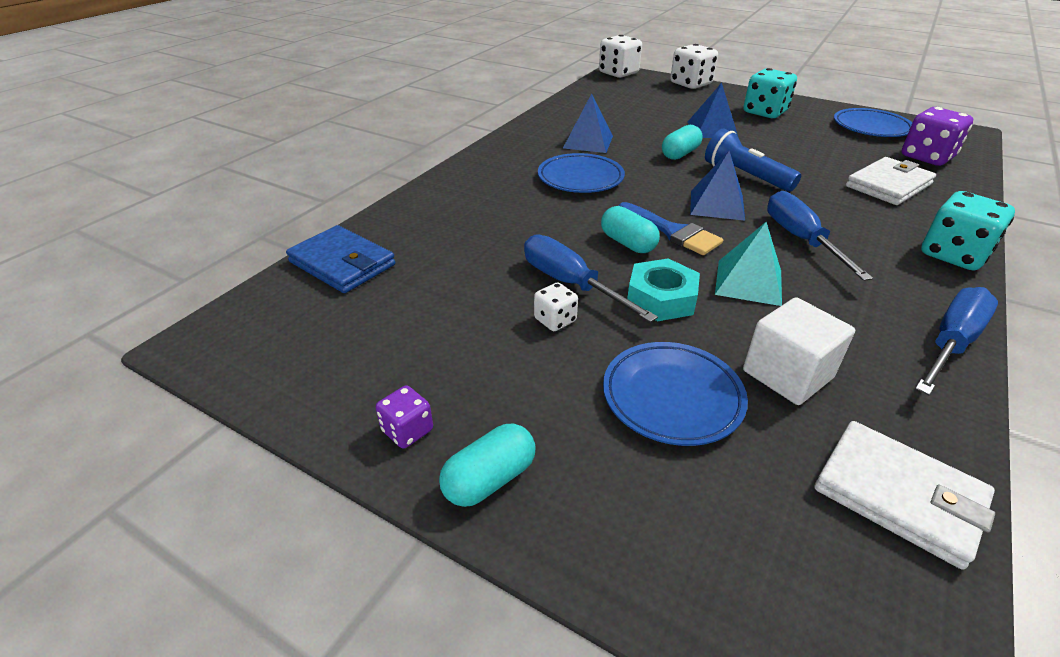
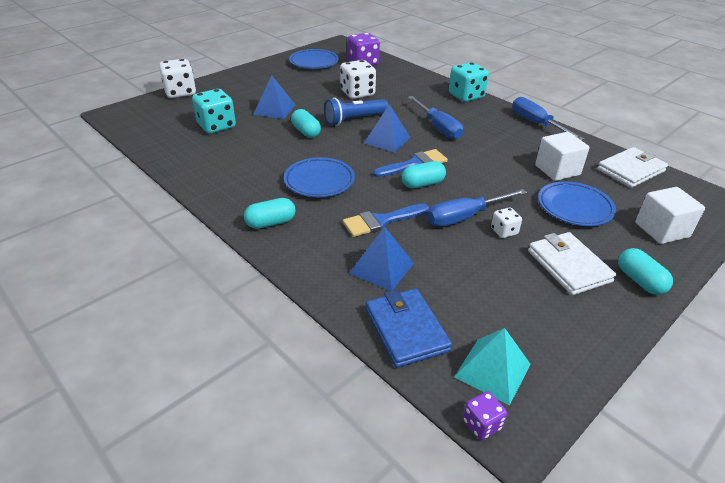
camera: 75 degrees left, 0 degrees up
(342, 263) = (406, 330): blue wallet -> blue wallet turned 75 degrees counterclockwise
(407, 430) = (607, 308): purple dice -> purple dice (481, 424)
(487, 168) = (271, 223): none -> turquoise capsule
(525, 225) = (381, 221): none -> blue brush
(588, 142) = (255, 163): blue pyramid -> blue pyramid (382, 268)
(618, 73) = (117, 114): white dice -> white dice (357, 93)
(661, 298) = (487, 188): turquoise nut -> none
(675, 532) = (661, 230): none -> white cube
(749, 282) = (477, 156): turquoise pyramid -> turquoise pyramid (492, 370)
(765, 112) = (262, 83): turquoise dice -> turquoise dice (216, 126)
(800, 239) = (438, 127): blue screwdriver -> blue screwdriver turned 120 degrees counterclockwise
(888, 185) = (390, 84): white wallet -> white wallet (569, 266)

